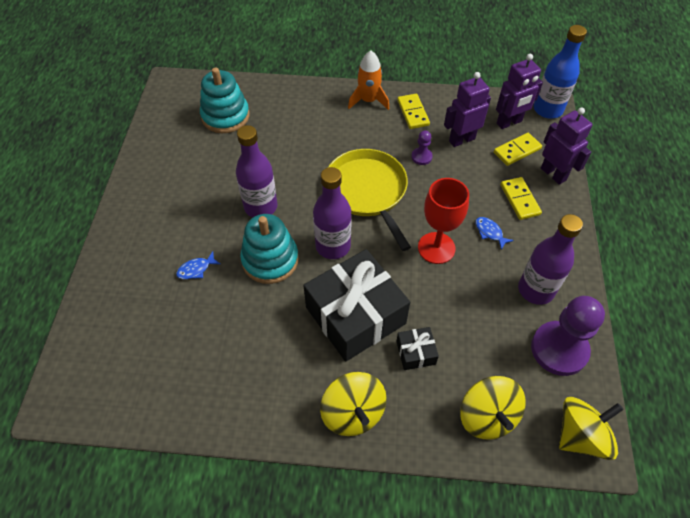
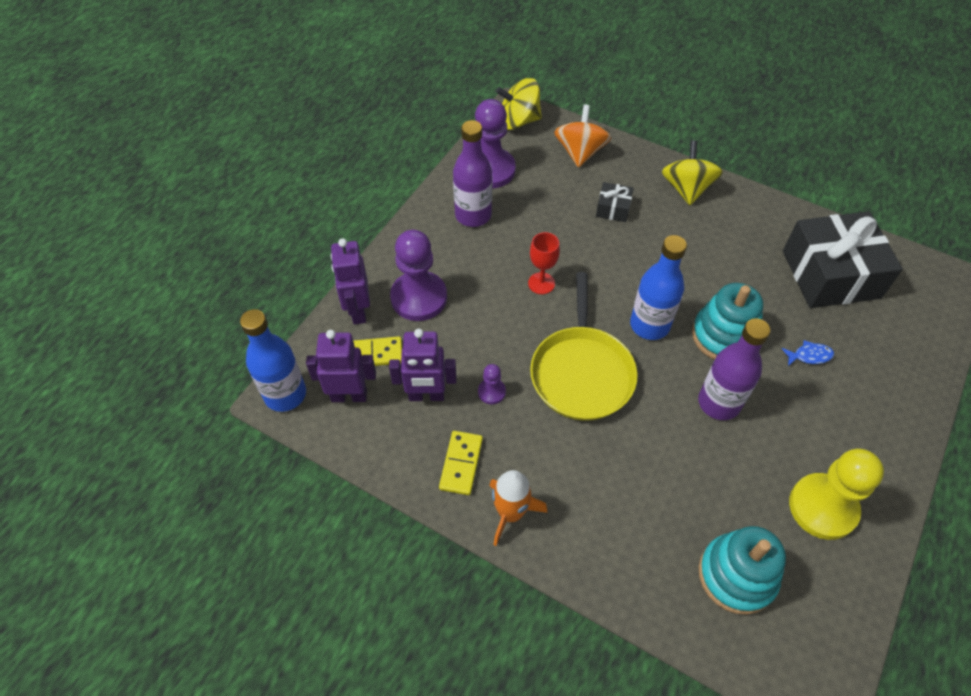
camera: 155 degrees left, 0 degrees up
(176, 167) = (822, 507): none -> yellow pawn
(333, 246) = (649, 325): purple bottle -> blue bottle
(355, 315) = (654, 254): black gift -> black gift (830, 274)
(436, 248) = (541, 283): red goblet -> red goblet, size x0.65
(487, 416) = (580, 152): yellow spinning top -> orange spinning top
(490, 232) = (476, 278): blue fish -> none
(519, 200) = (419, 298): yellow domino -> purple pawn

